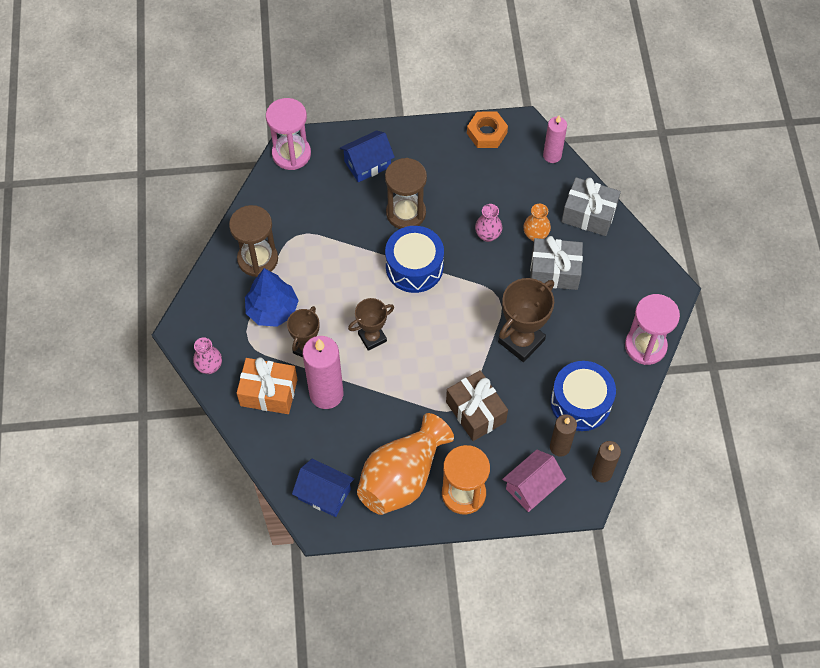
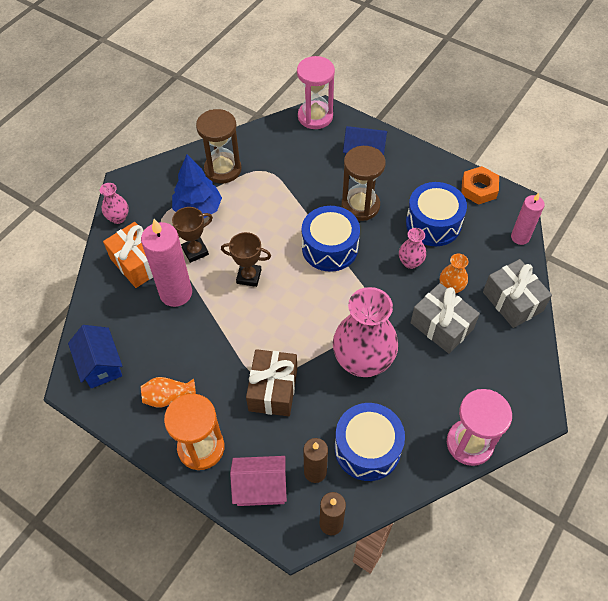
camera: 40 degrees right, 5 degrees down
(402, 477) = (168, 397): orange vase -> orange vase, size x0.47
(477, 189) = (433, 223): none -> blue drum
(521, 341) = (363, 361): brown trophy -> pink vase

